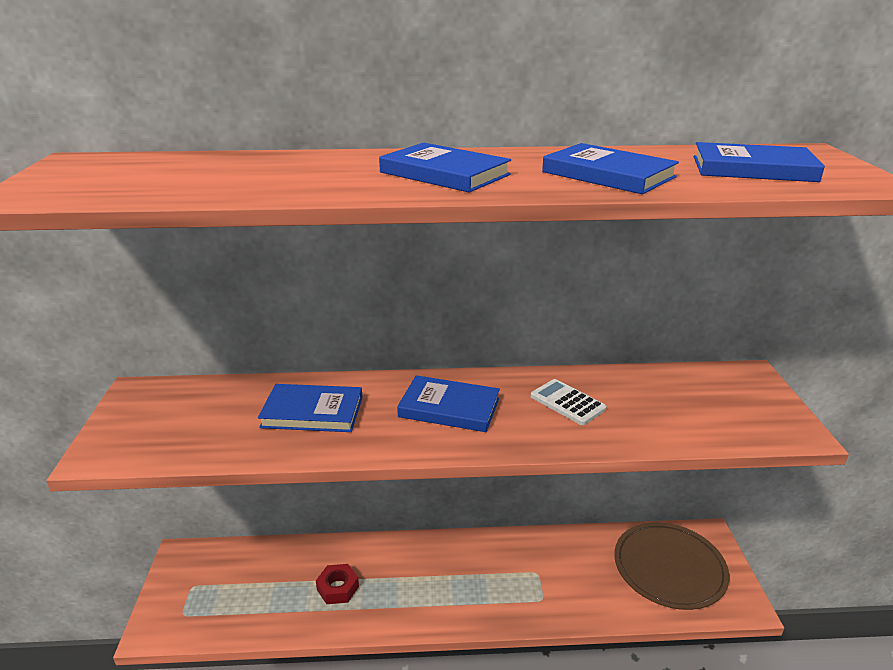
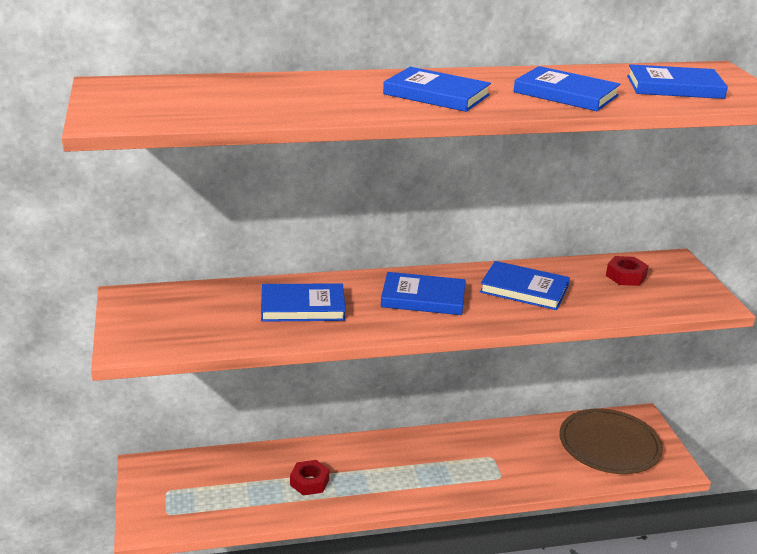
camera: 10 degrees left, 0 degrees up
(567, 402) = (524, 289): white calculator -> blue book
(690, 391) = (626, 276): none -> red nut

